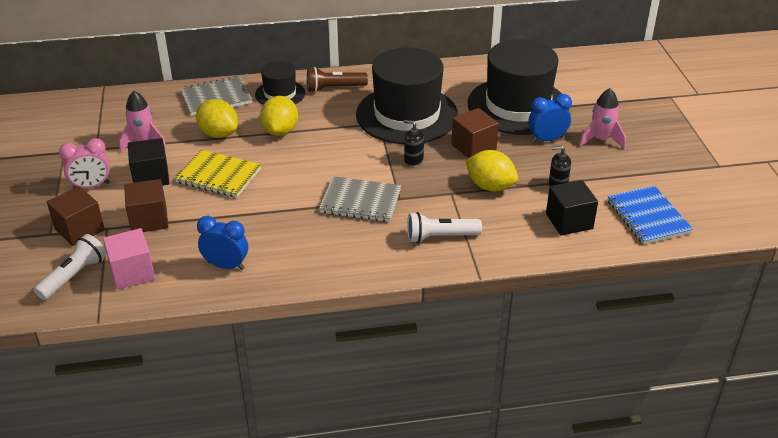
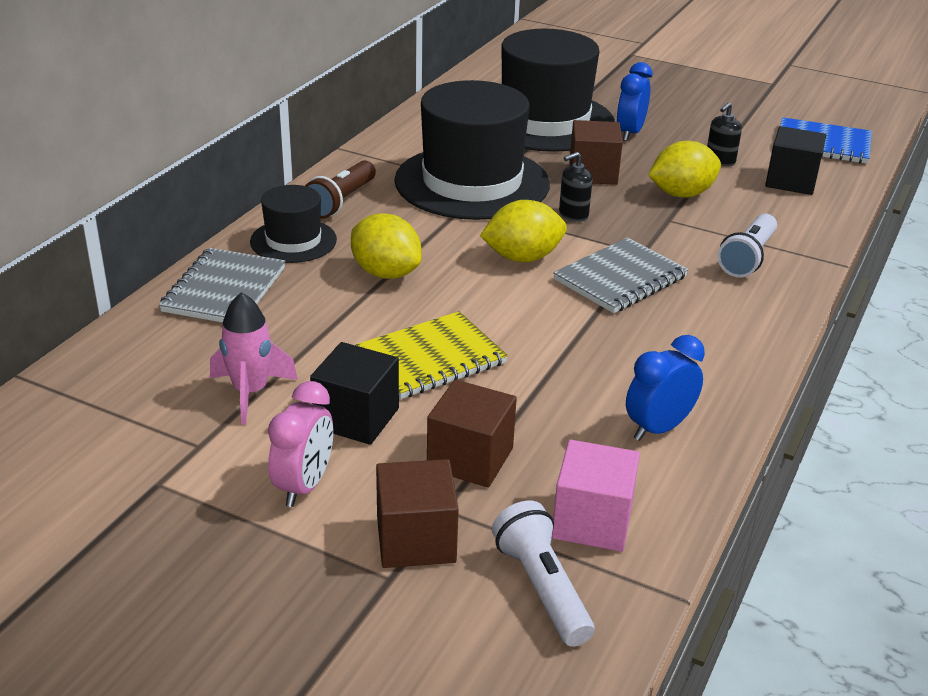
camera: 55 degrees left, 5 degrees down
(219, 134) = (323, 321): yellow lemon -> yellow lemon (522, 258)
(601, 140) = (665, 110): pink rocket -> none

